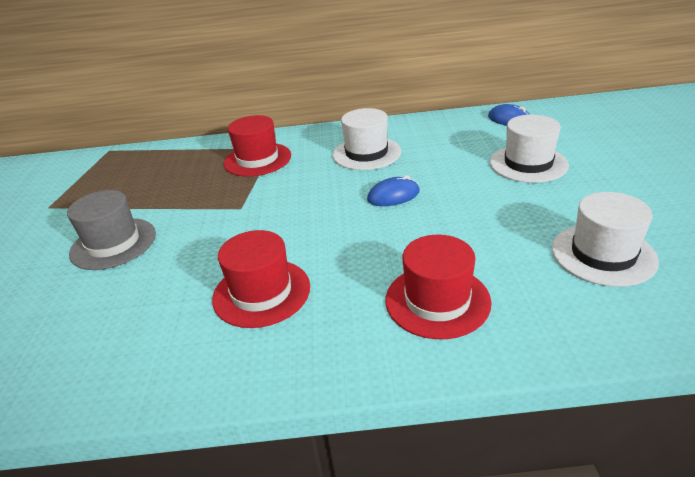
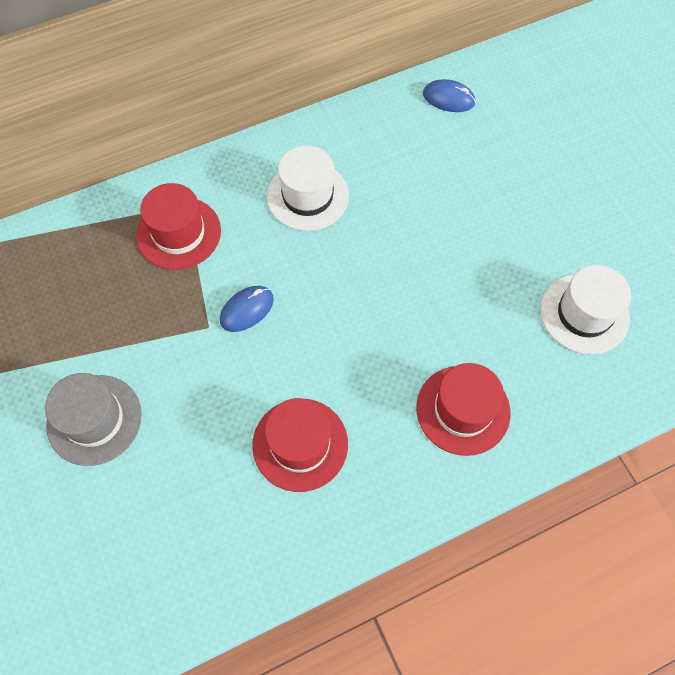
camera: 25 degrees left, 30 degrees up
(393, 196) = (368, 269): blue mouse -> blue mouse (247, 309)
(528, 163) = (489, 184): white hat -> none

